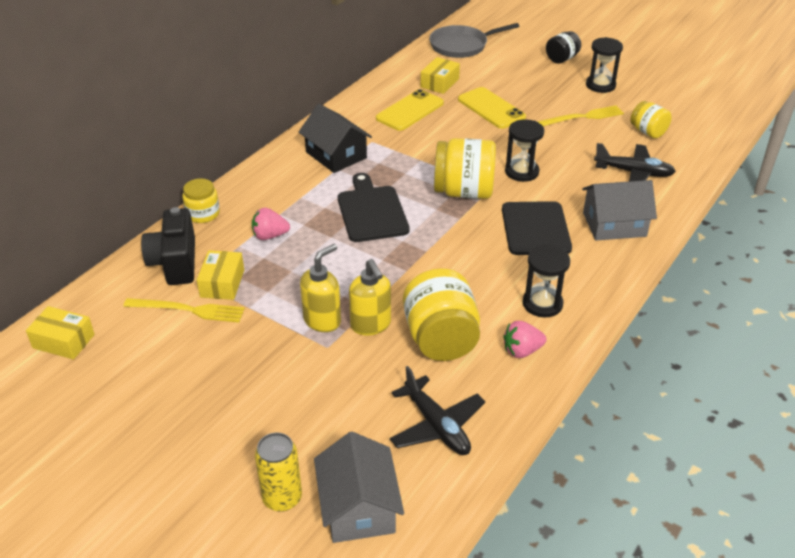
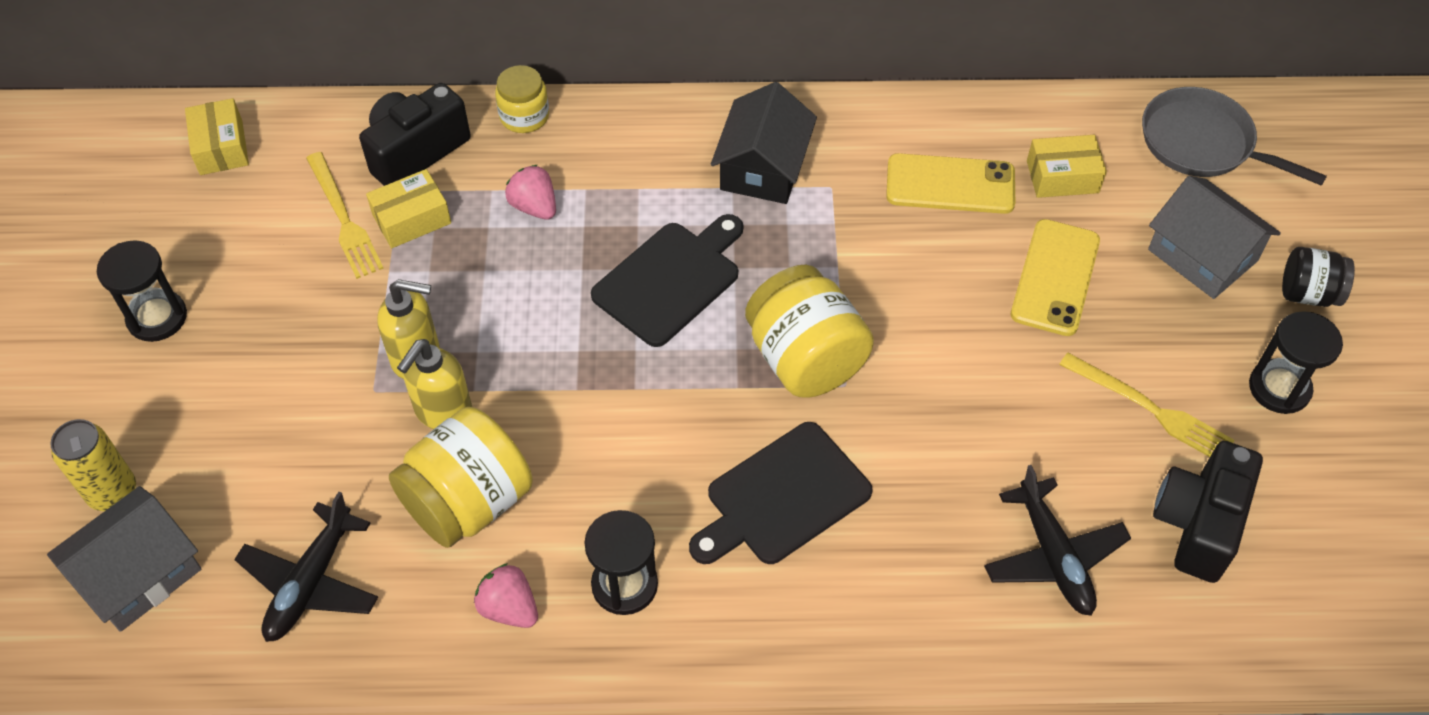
camera: 55 degrees right, 15 degrees up
(521, 172) = (918, 404): black hourglass -> black hourglass (157, 317)
(614, 224) = (886, 591): grey house -> grey house (1202, 255)
(648, 132) = (1198, 524): yellow jar -> black camera

